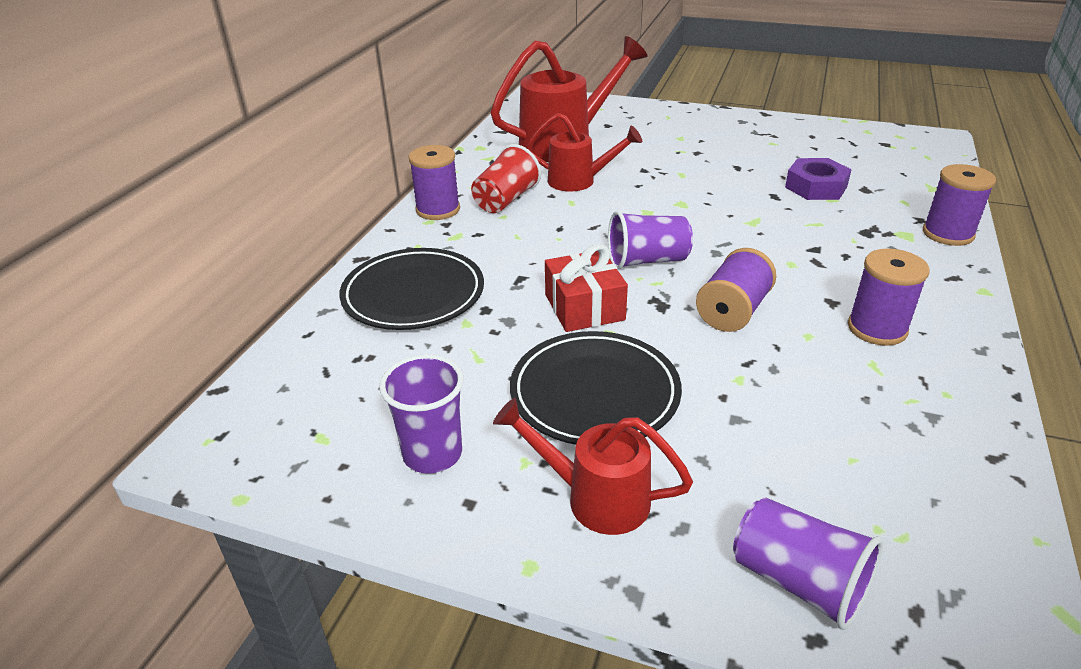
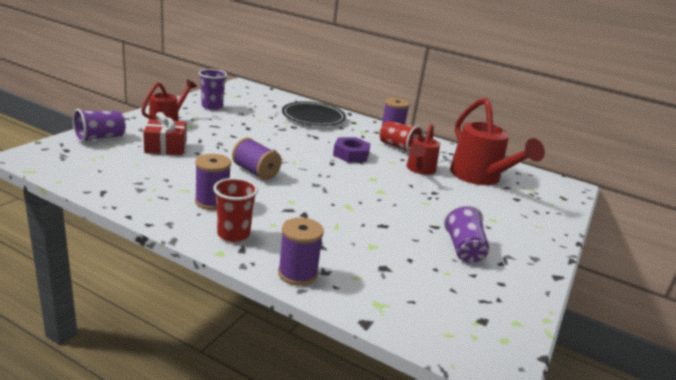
camera: 95 degrees right, 10 degrees down
(584, 307) = (282, 143): red gift -> red gift (165, 147)
(594, 393) = (220, 132): black plate -> none
(647, 261) = (316, 165): purple cup -> purple cup (463, 249)
(816, 187) = (393, 246): purple nut -> purple nut (351, 154)
(933, 290) = (233, 234): none -> red cup

